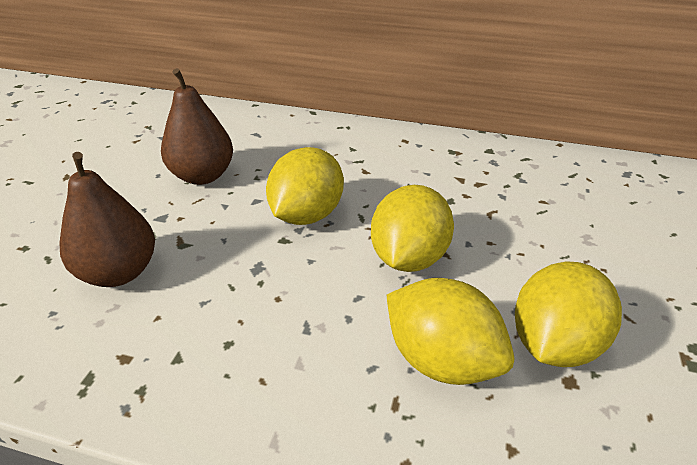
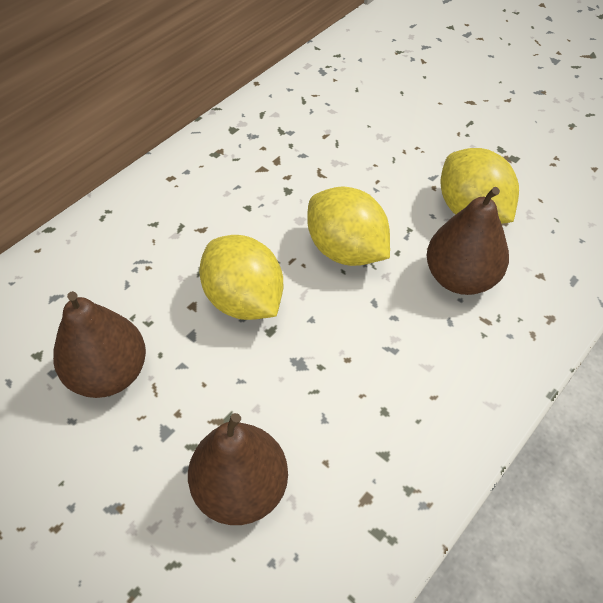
camera: 65 degrees left, 15 degrees up
(441, 360) = (460, 278): yellow lemon -> brown pear

